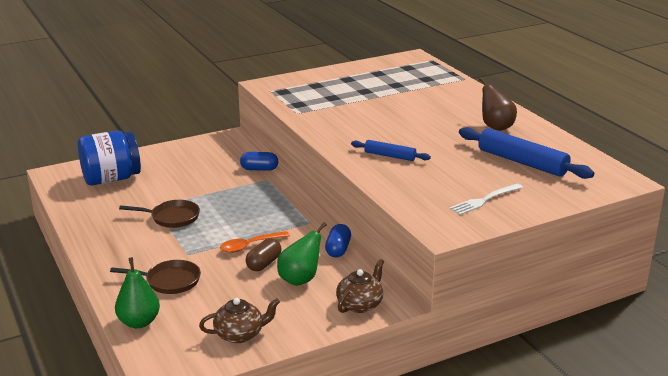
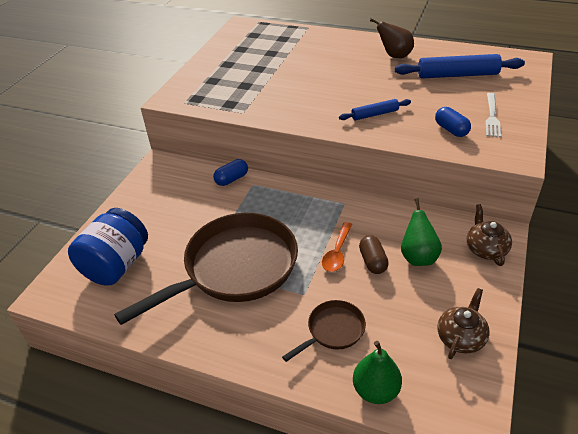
camera: 40 degrees left, 15 degrees up
(172, 217) = (235, 268): brown pan -> brown pan, size x2.21
(338, 249) = (399, 214): blue capsule -> blue capsule (451, 130)

